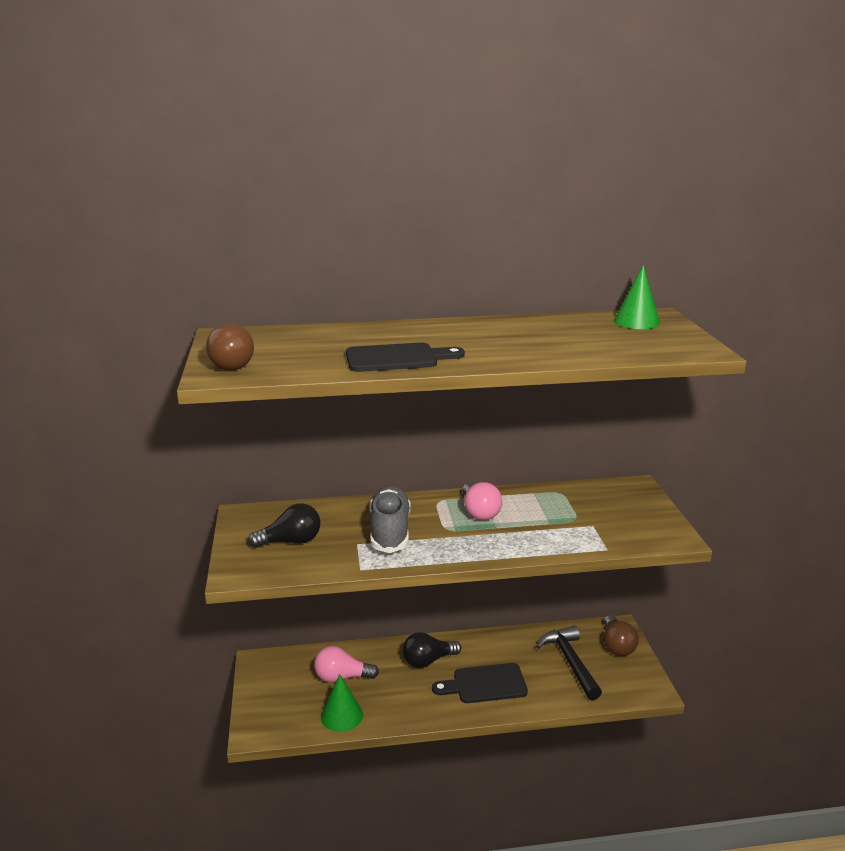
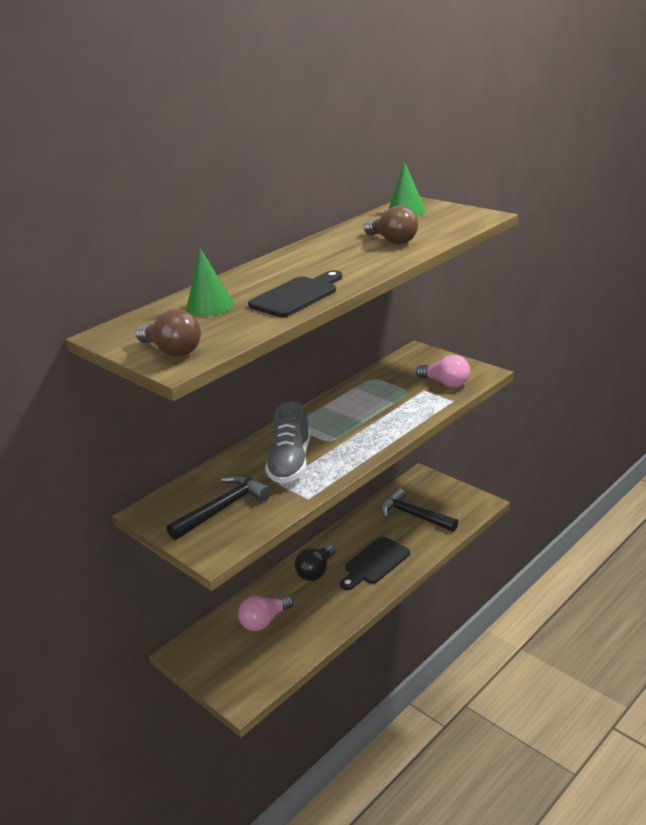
camera: 35 degrees left, 5 degrees up
(291, 541) = (223, 509): black light bulb -> black hammer
(341, 715) = (297, 646): green cone -> green cone (209, 306)
(390, 531) = (290, 463): grey shoe -> grey shoe turned 135 degrees counterclockwise
(479, 512) = (336, 418): pink light bulb -> pink light bulb (446, 383)
(617, 645) = (431, 488): brown light bulb -> brown light bulb (392, 241)

